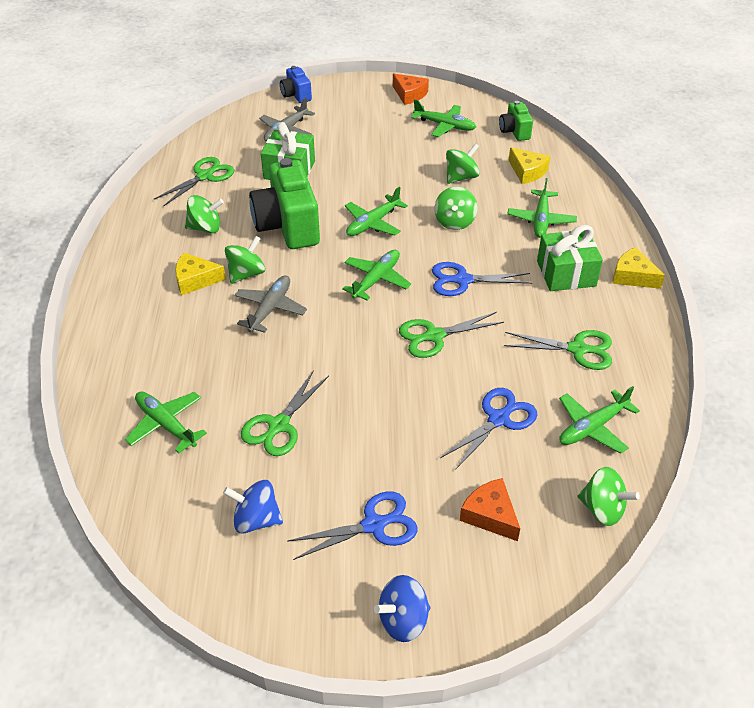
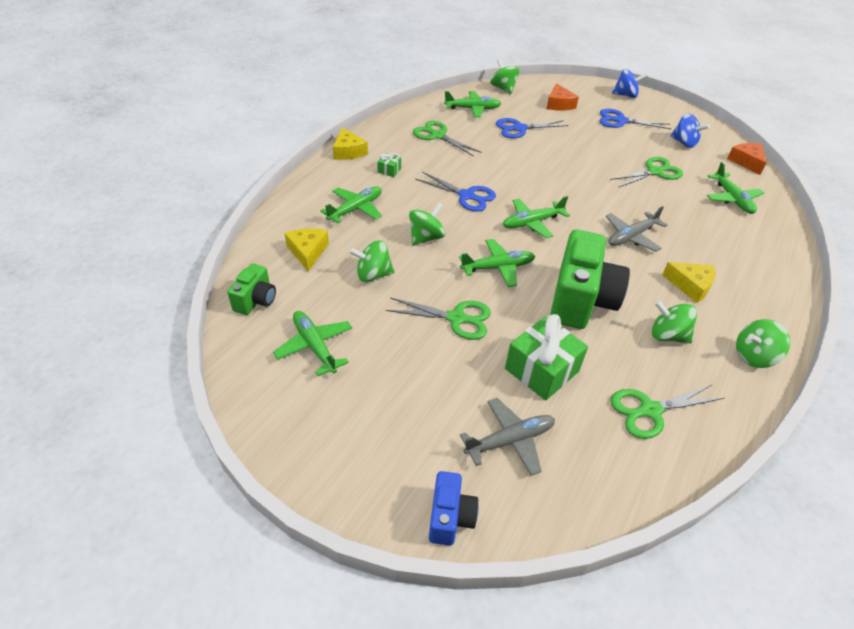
camera: 150 degrees left, 0 degrees up
(246, 274) = (641, 272): green spinning top -> green spinning top (754, 356)
(409, 94) = (296, 424): orange cheese -> orange cheese (746, 162)
(434, 336) = (520, 174): green scissors -> green scissors (457, 318)
(566, 273) = (389, 170): green gift -> green gift, size x0.46

